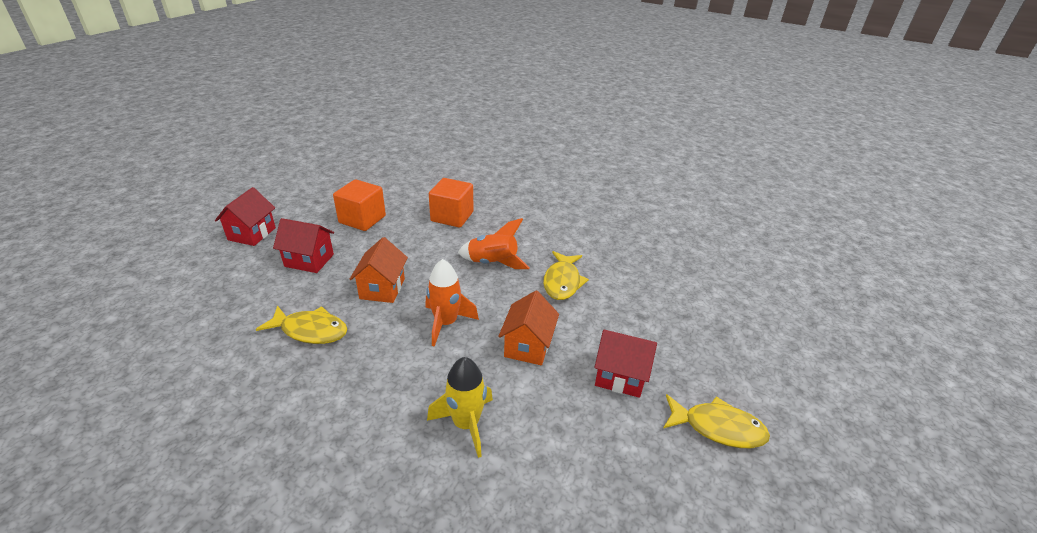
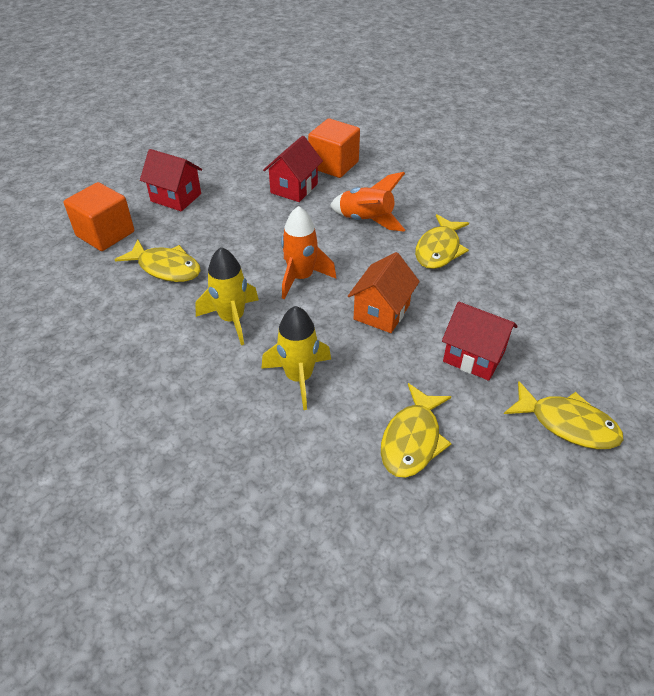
camera: 15 degrees right, 10 degrees up
(252, 234) = (124, 164): red house -> red house (294, 188)
(362, 219) = (237, 159): orange cube -> orange cube (105, 234)
(382, 288) = (243, 235): orange house -> none
(387, 373) = (232, 319): none -> yellow rocket
(589, 469) = (412, 439): none -> yellow fish

